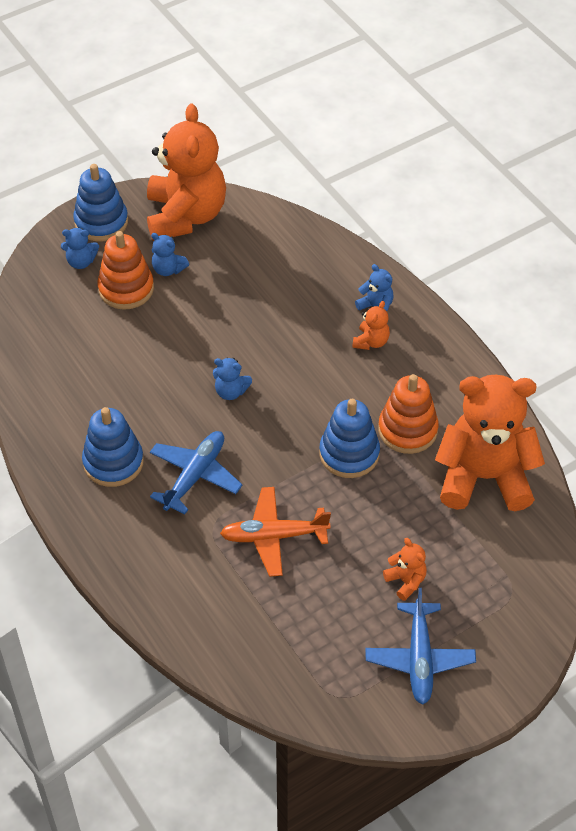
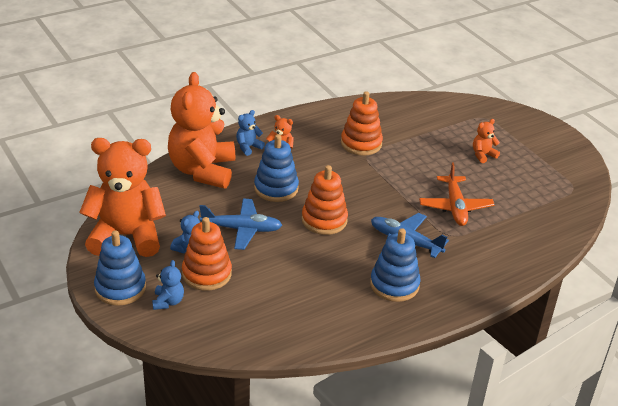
camera: 90 degrees left, 15 degrees down
(231, 391) = (324, 220): blue teddy bear -> orange stacking toy
(349, 454) = (382, 169): blue stacking toy -> blue stacking toy (276, 188)
(419, 659) = (538, 155): blue plane -> blue plane (242, 229)
(484, 477) = (399, 118): orange teddy bear -> orange teddy bear (202, 171)

